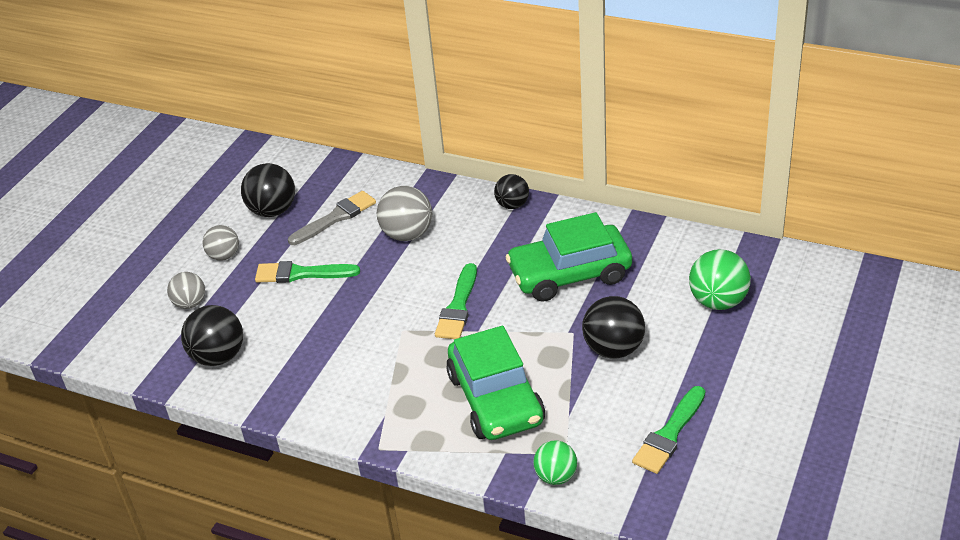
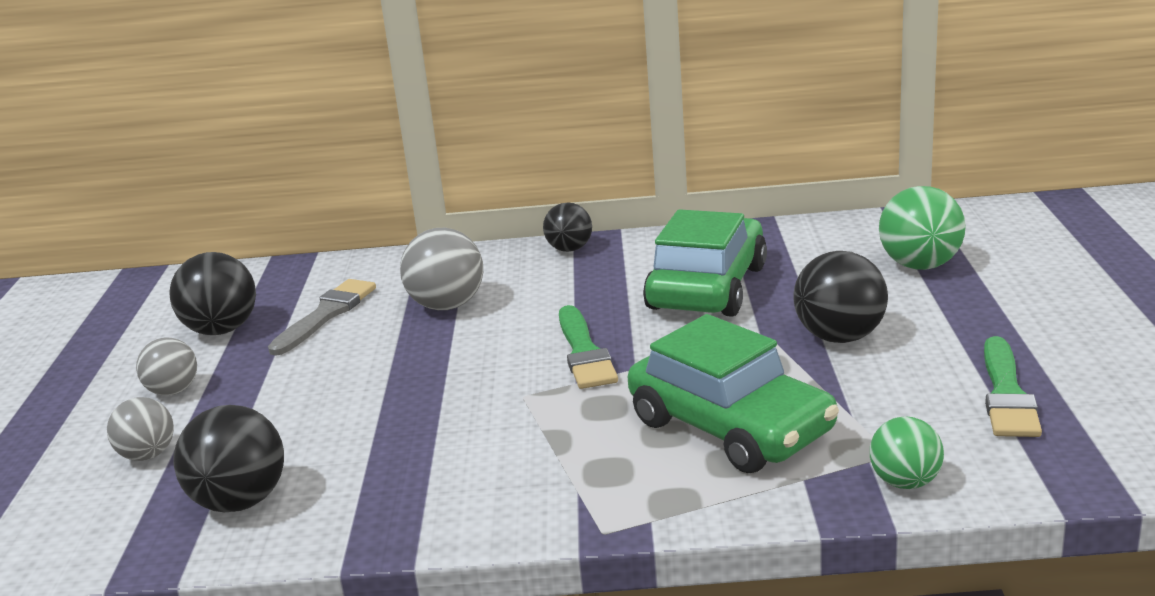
camera: 25 degrees left, 15 degrees down
(301, 274) = (315, 379): green brush -> none
(569, 274) = (707, 287): green car -> green car turned 150 degrees clockwise

